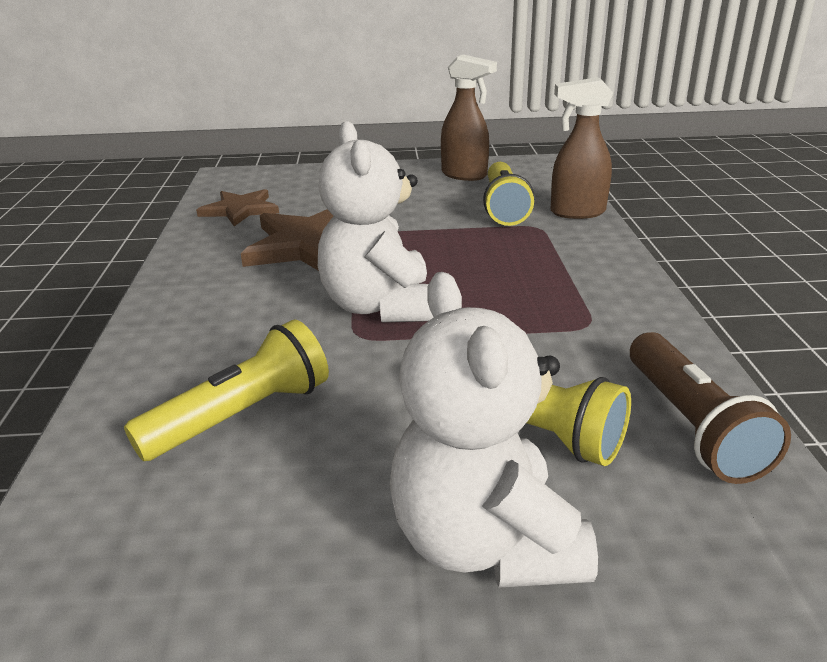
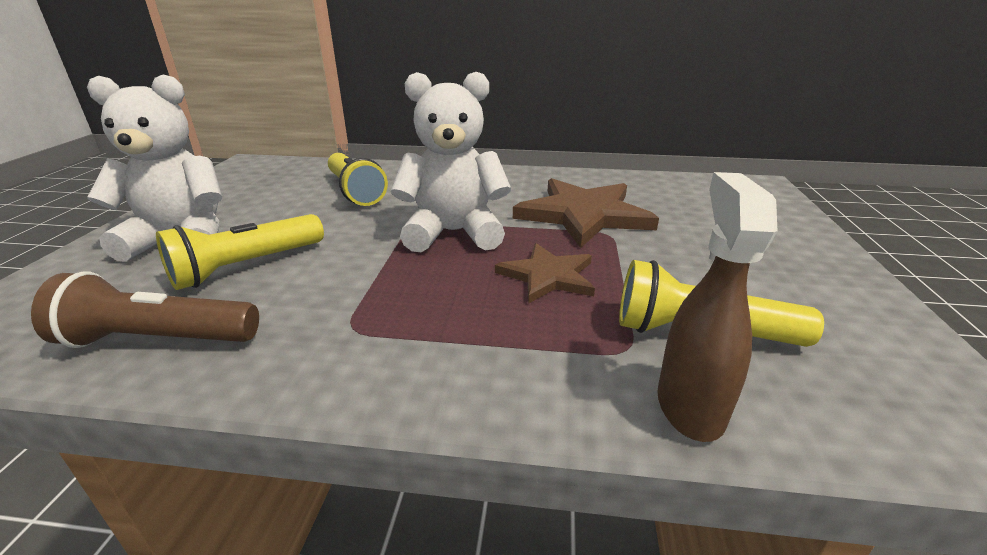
camera: 100 degrees right, 0 degrees up
(240, 210) = (667, 189): brown star -> brown star (548, 276)
(465, 175) = (842, 320): brown spray bottle -> none

